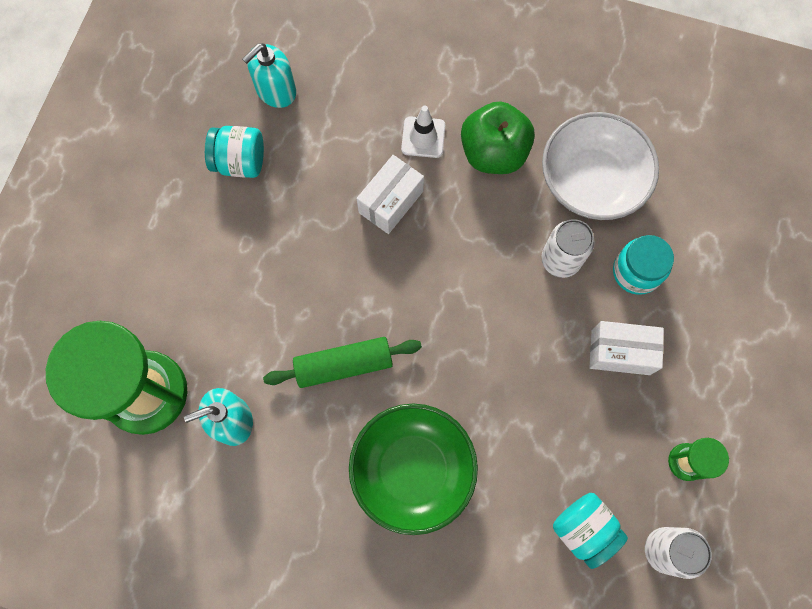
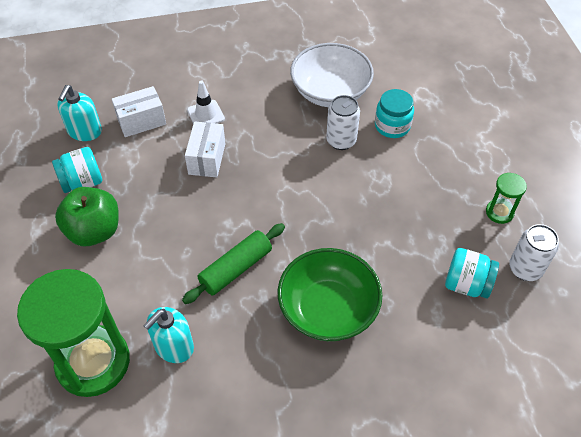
camera: 30 degrees left, 20 degrees down
(493, 153) = (258, 103): green apple -> green apple (94, 231)
(620, 352) = (414, 172): white box -> white box (141, 121)

